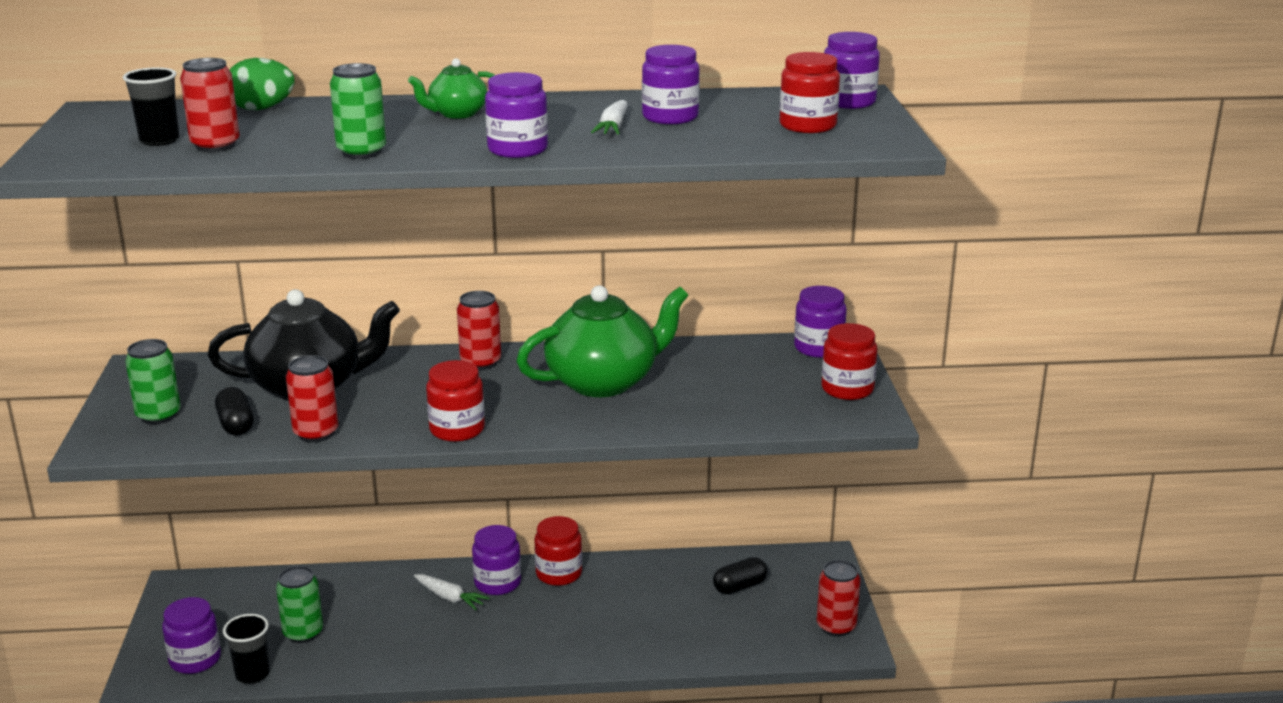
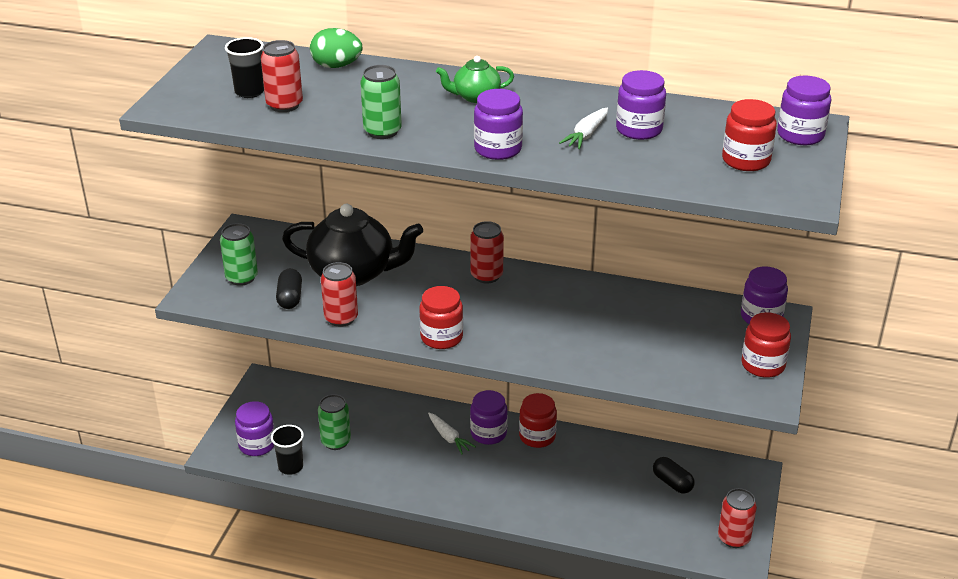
camera: 20 degrees right, 10 degrees up
(604, 382) = (571, 315): green teapot -> none
(739, 587) = (672, 483): black capsule -> black capsule turned 60 degrees clockwise

